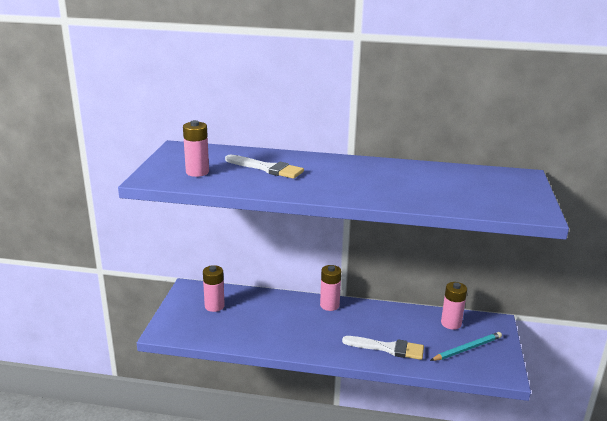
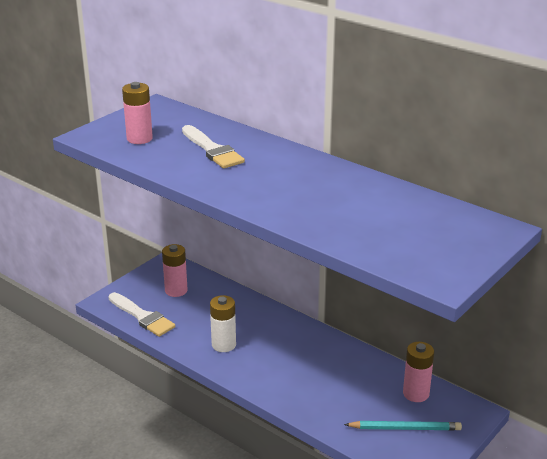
camera: 30 degrees right, 5 degrees up
(290, 334) = (223, 345): none -> white battery
(329, 305) = (295, 327): pink battery -> none
(388, 348) = (313, 395): white brush -> white brush (142, 316)

